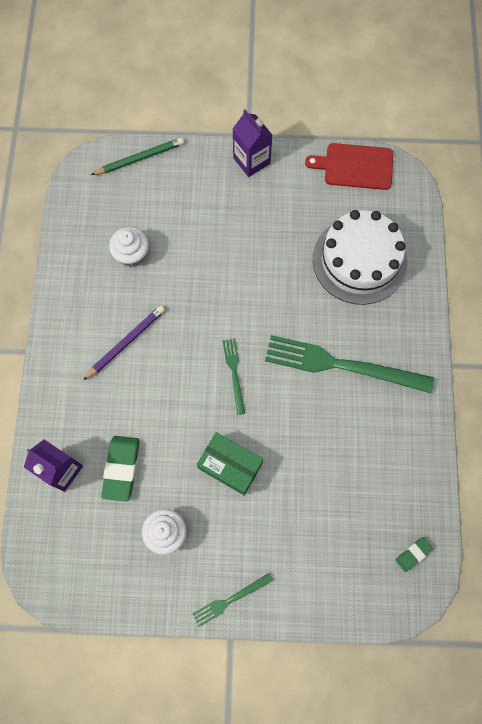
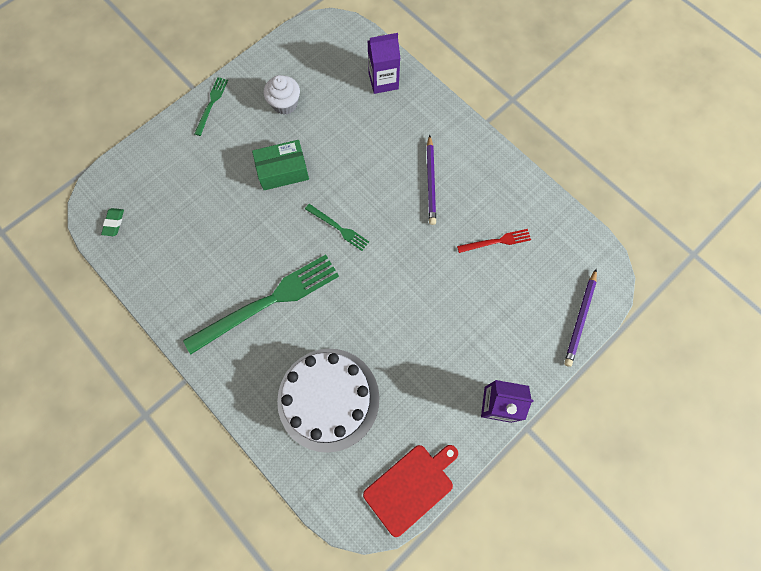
camera: 135 degrees right, 0 degrees up
(121, 468) = (349, 112): green eraser -> none
(132, 254) = (496, 241): white cupcake -> red fork
(139, 158) = (580, 319): green pencil -> purple pencil

